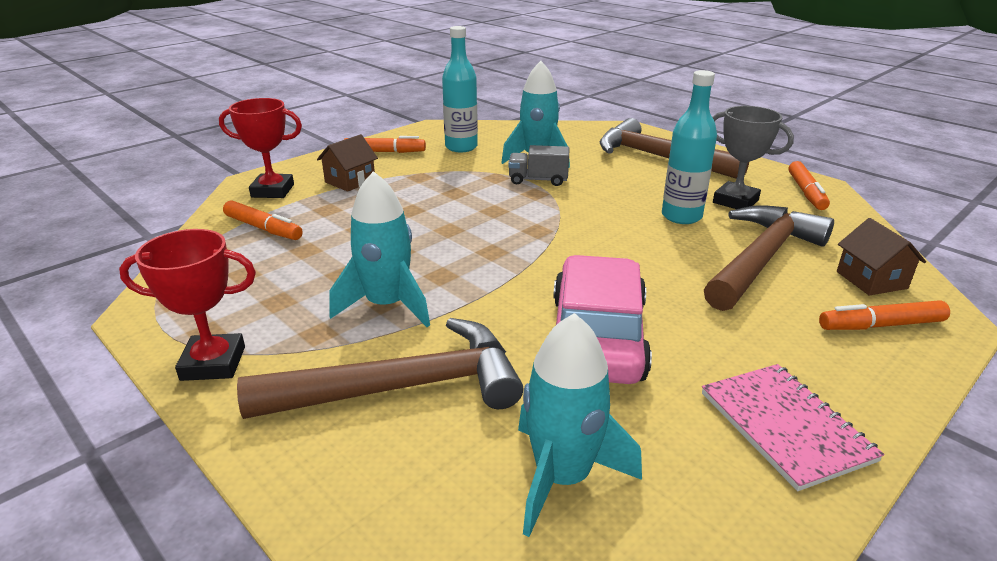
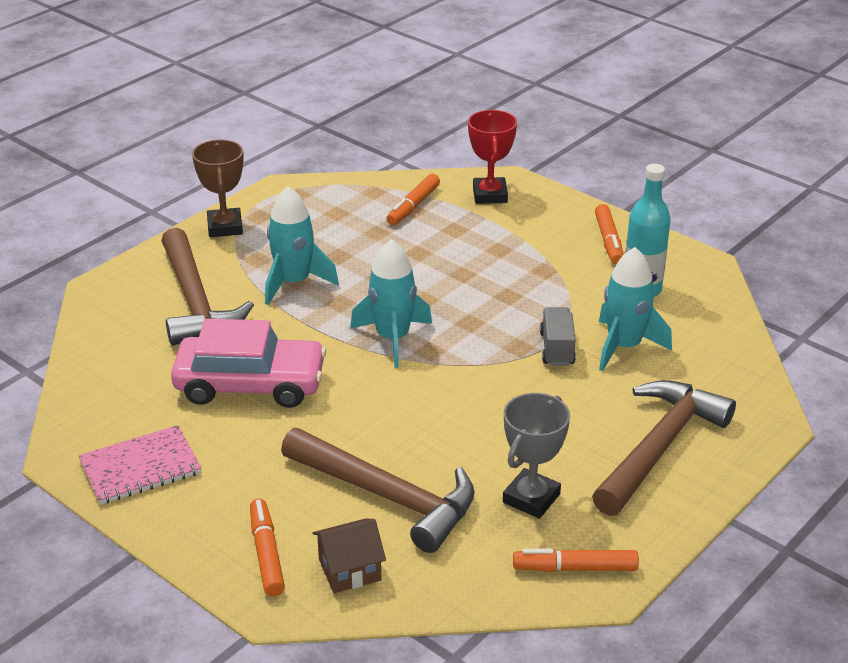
camera: 85 degrees right, 5 degrees up
(213, 363) = (225, 227): red trophy -> brown trophy
(350, 181) = (522, 231): brown house -> none
(562, 477) = (107, 368): turquoise rocket -> turquoise rocket (393, 338)
(681, 216) = (480, 450): turquoise bottle -> none

